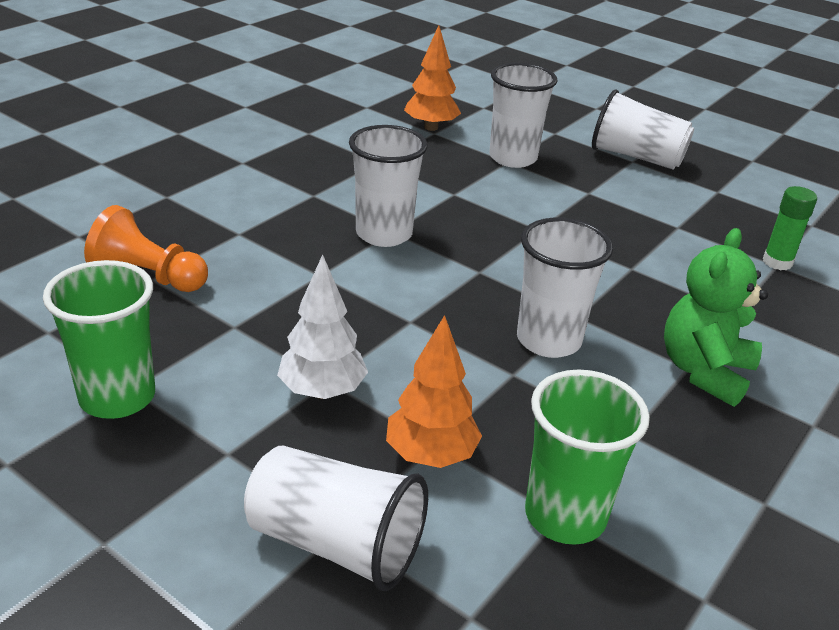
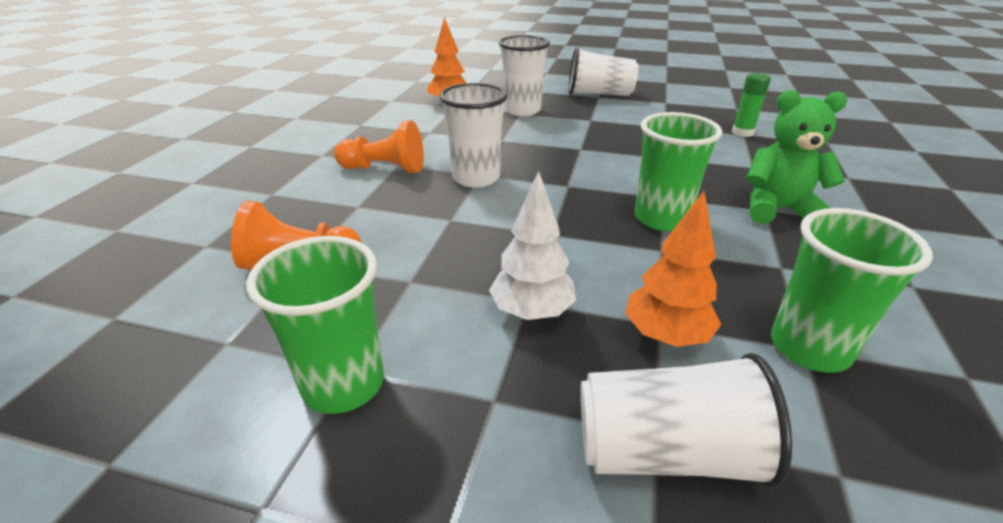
camera: 20 degrees left, 0 degrees up
(295, 196) = (385, 169): none -> orange pawn
(548, 340) = (661, 218): white cup -> green cup
(704, 371) = (778, 209): green teddy bear -> green teddy bear turned 90 degrees clockwise

